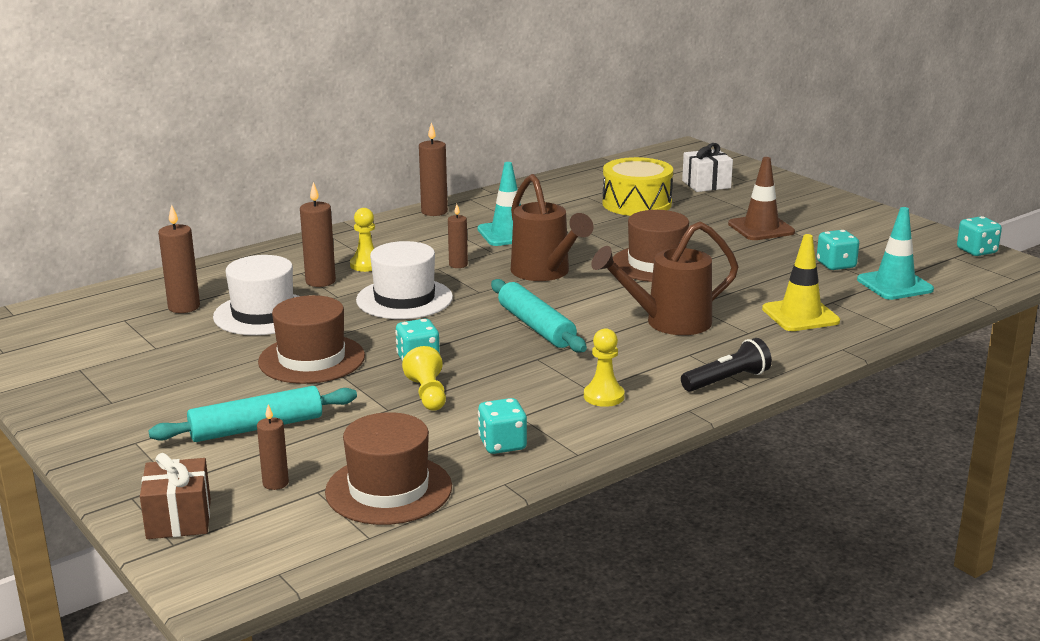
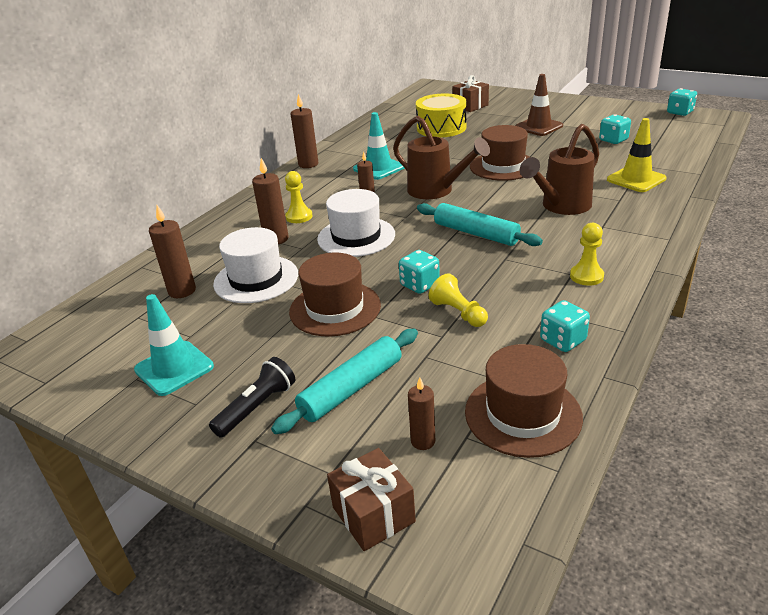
camera: 20 degrees left, 10 degrees up
(706, 184) = (470, 106): white gift -> brown gift
(727, 380) = (651, 239): black flashlight -> black flashlight (257, 407)
(894, 285) = (663, 145): turquoise traffic cone -> turquoise traffic cone (174, 368)

